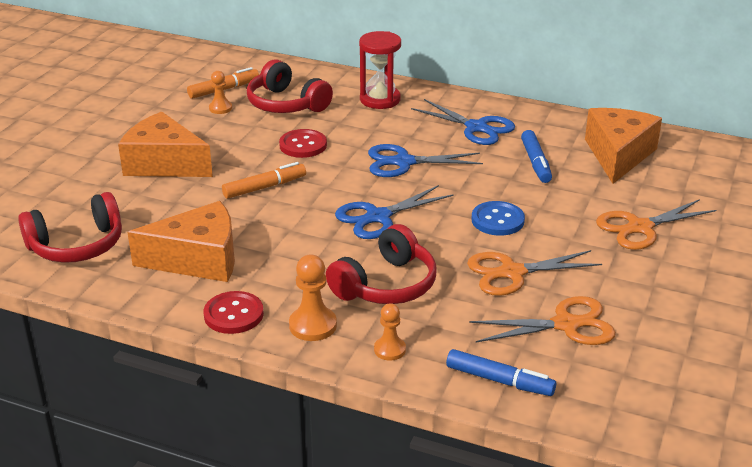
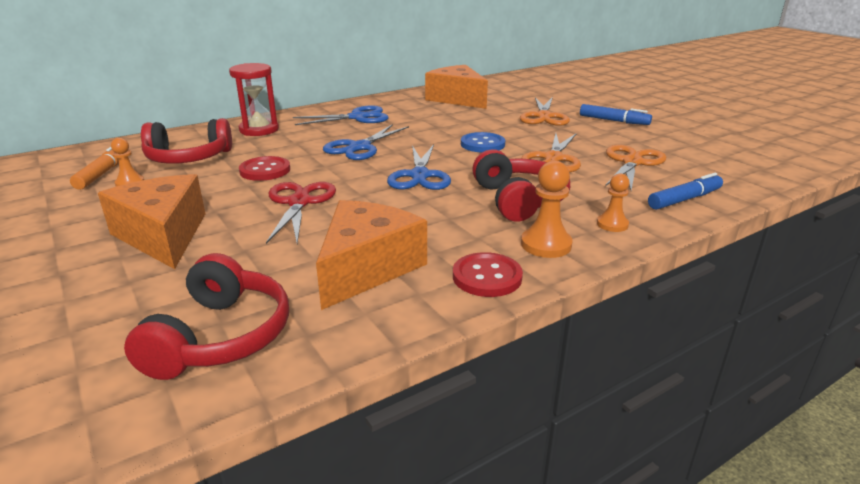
camera: 55 degrees left, 5 degrees down
(164, 164) = (163, 235): orange cheese -> orange cheese turned 90 degrees clockwise
(265, 187) = (299, 202): orange marker -> red scissors
(535, 163) = (430, 117): blue marker -> blue marker (614, 121)

